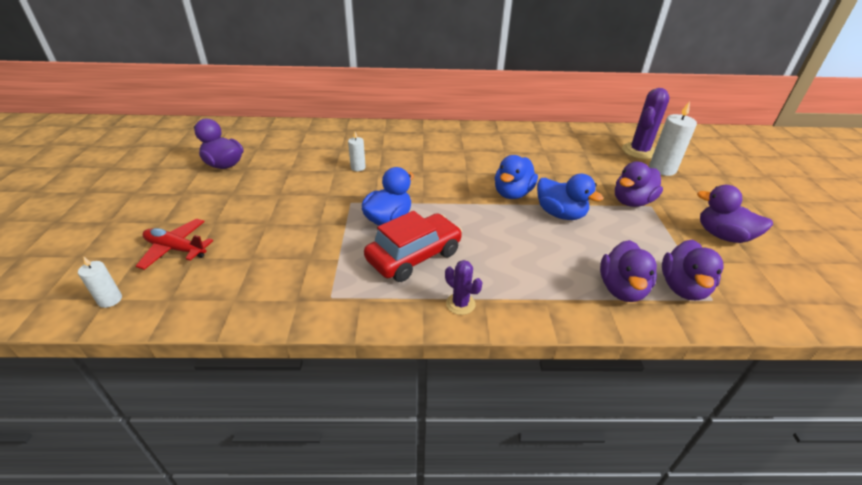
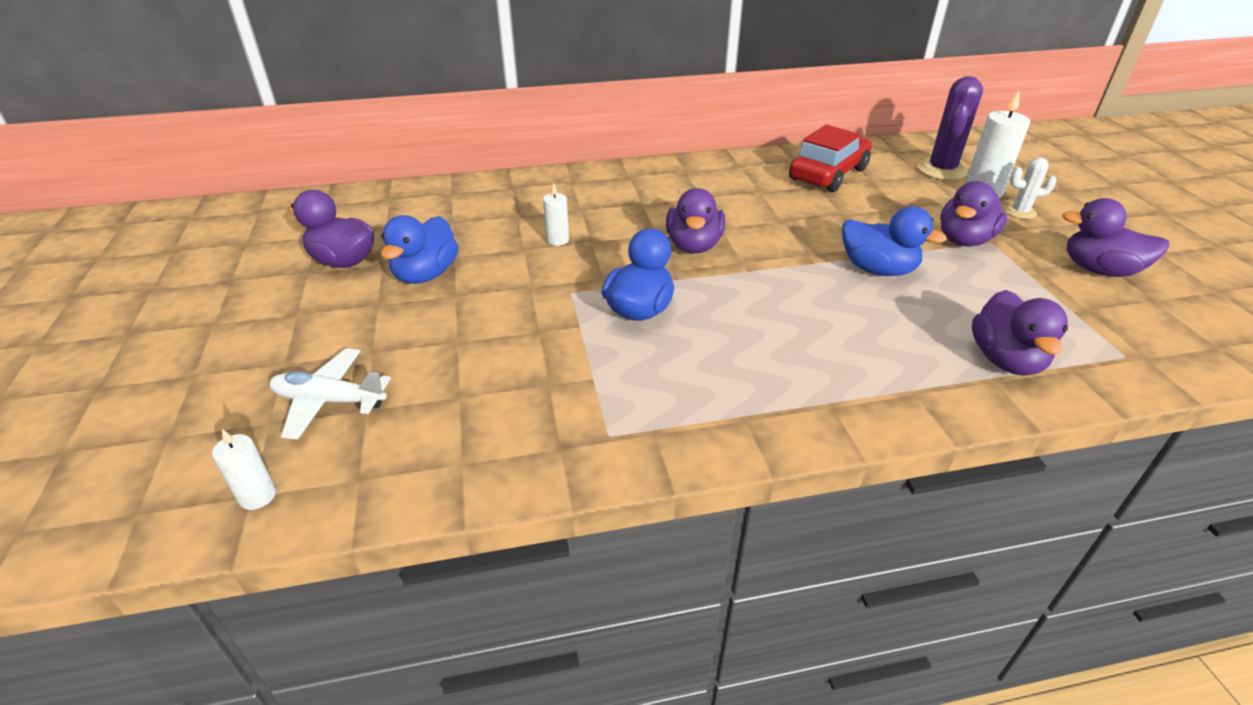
camera: 10 degrees left, 0 degrees up
(176, 249) = (329, 401): red plane -> white plane
(414, 256) = (702, 357): red car -> red car (828, 174)
(460, 304) = (800, 415): purple cactus -> none
(512, 193) = (799, 249): blue duck -> blue duck (426, 274)
(682, 187) = (1020, 212): none -> white cactus
(683, 287) = (1081, 346): purple duck -> purple duck (694, 245)

